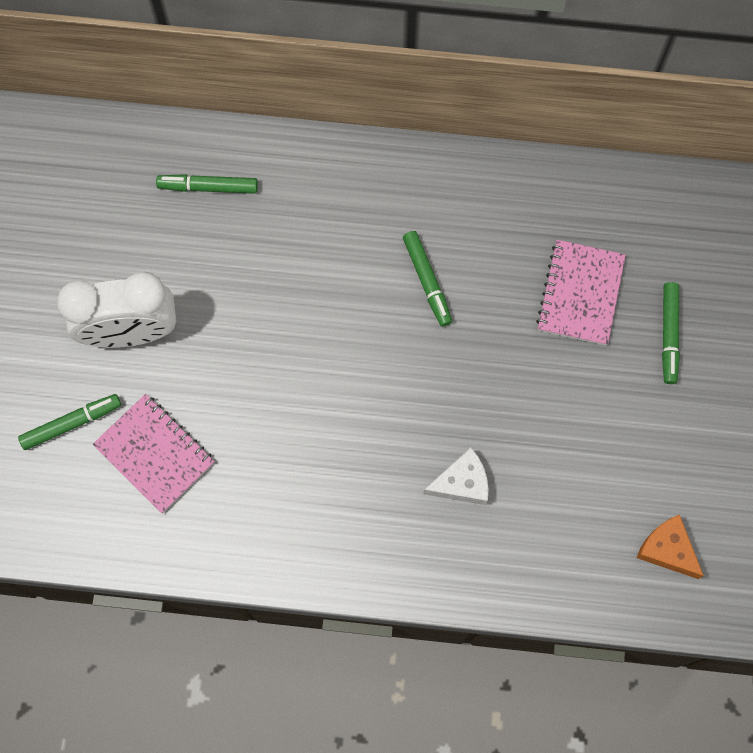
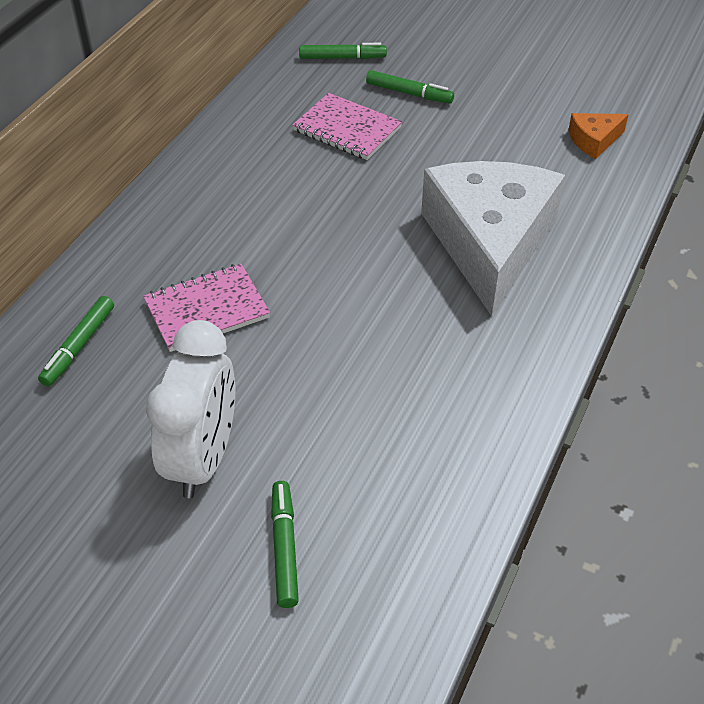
camera: 70 degrees left, 25 degrees down
(154, 454) = (359, 474): pink notebook -> pink notebook (207, 310)
(427, 281) = (281, 215): green marker -> green marker (342, 58)
(462, 483) = (489, 242): white cheese -> white cheese, size x2.49

